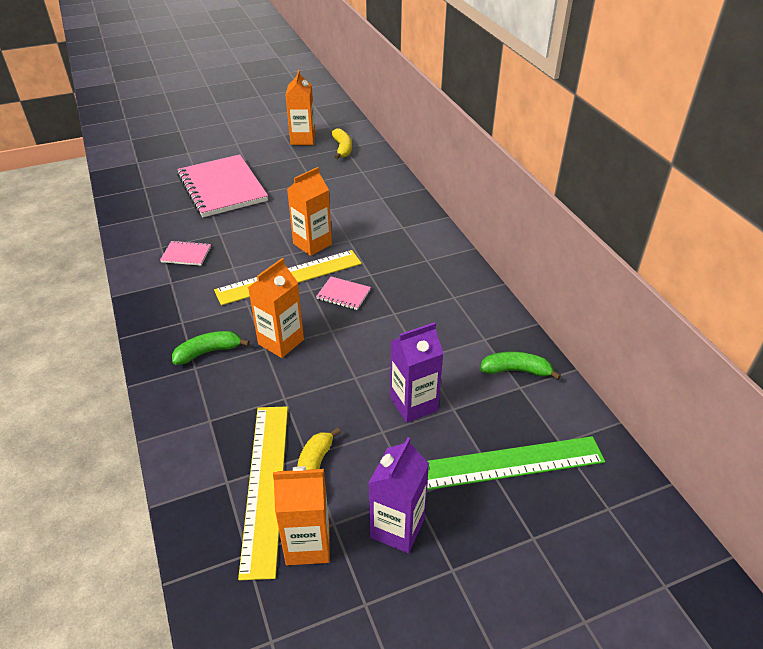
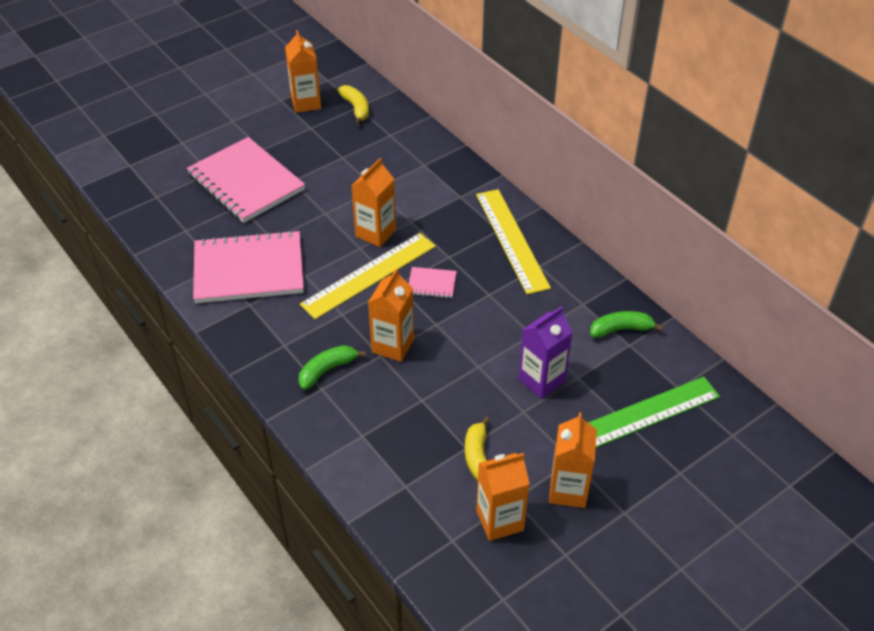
camera: 15 degrees left, 5 degrees up
(186, 254) = (249, 270): pink notebook -> pink notebook, size x2.36
(265, 485) = (441, 480): yellow ruler -> yellow ruler (511, 240)
(397, 528) = (568, 490): purple carton -> orange carton

